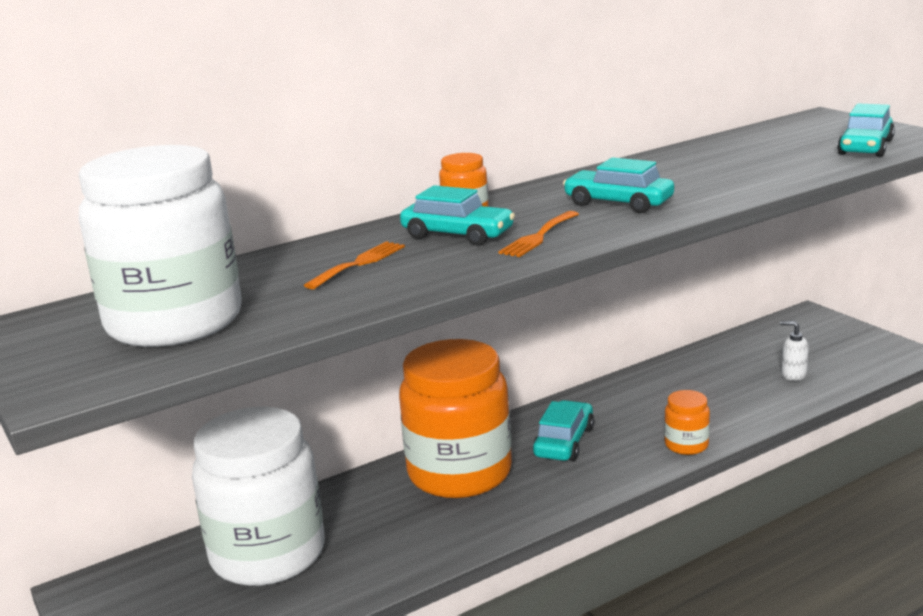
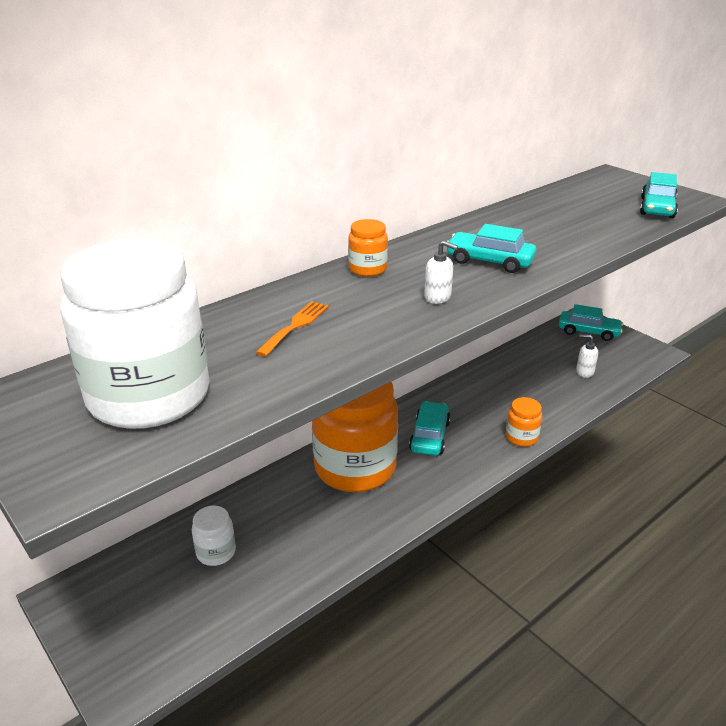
camera: 10 degrees left, 10 degrees up
(268, 554) = (216, 552): white jar -> white jar, size x0.42
(457, 235) = (369, 294): turquoise car -> turquoise car (588, 332)
(538, 236) = (438, 297): orange fork -> white soap dispenser

